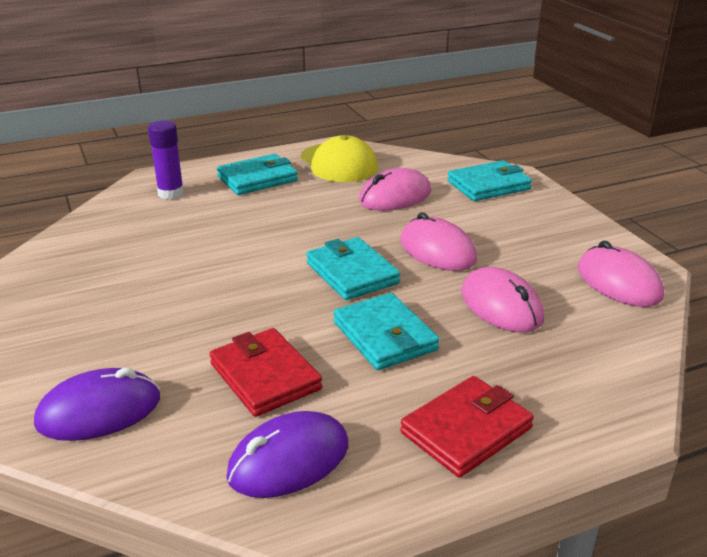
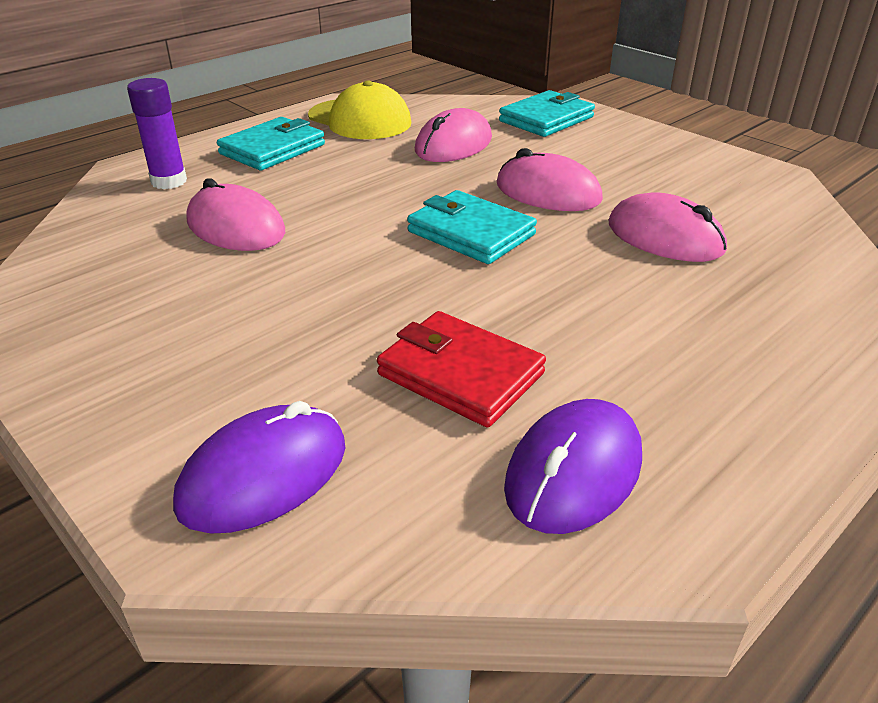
camera: 20 degrees left, 5 degrees up
(384, 336) = (566, 295): turquoise wallet -> none
(466, 430) = (747, 380): red wallet -> none
(618, 282) = (759, 192): pink mouse -> pink mouse (236, 227)

